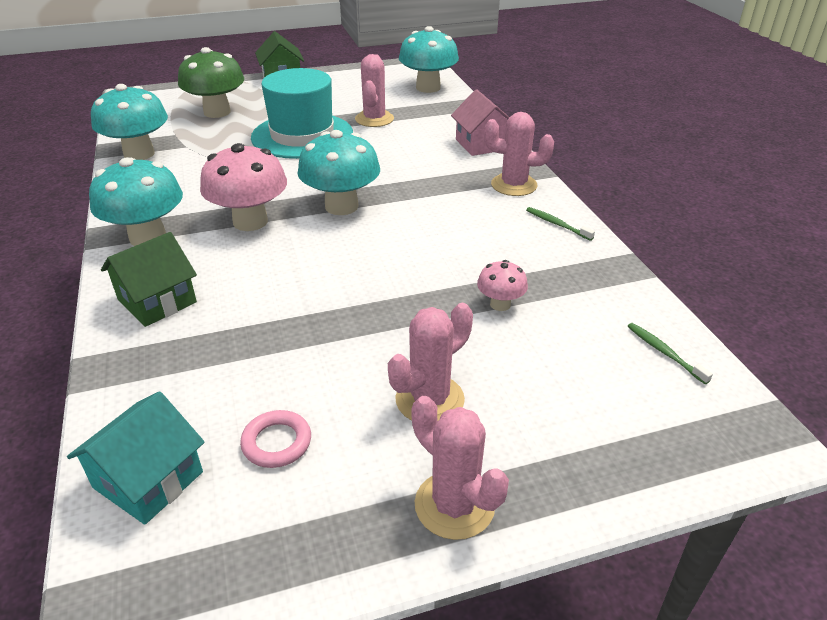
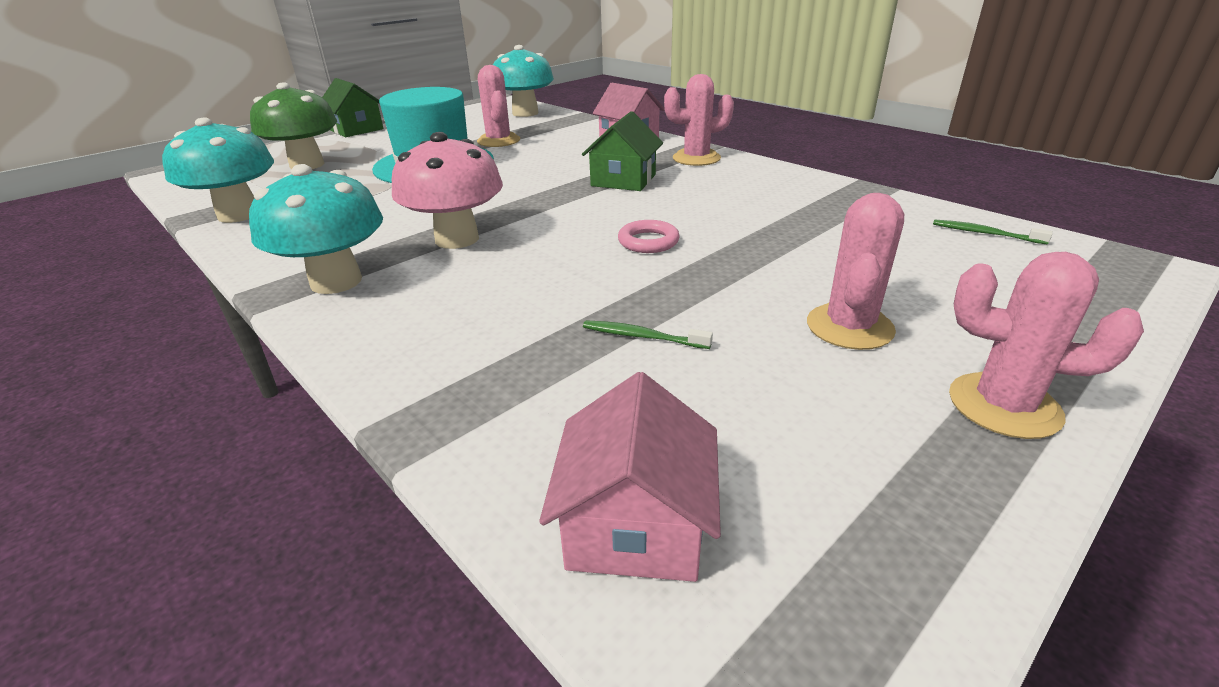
camera: 25 degrees left, 5 degrees down
(148, 480) = (635, 526): turquoise house -> pink house
(157, 301) = (419, 336): green house -> green house (623, 180)
(277, 442) = (746, 421): pink ring -> pink ring (648, 241)
(341, 206) = (548, 206): turquoise mushroom -> none
(500, 304) = (805, 238): pink mushroom -> none
(557, 224) = (772, 175): green toothbrush -> green toothbrush (643, 337)

